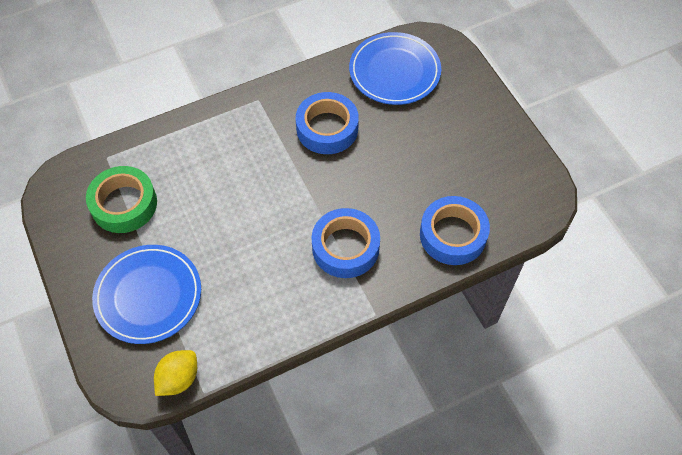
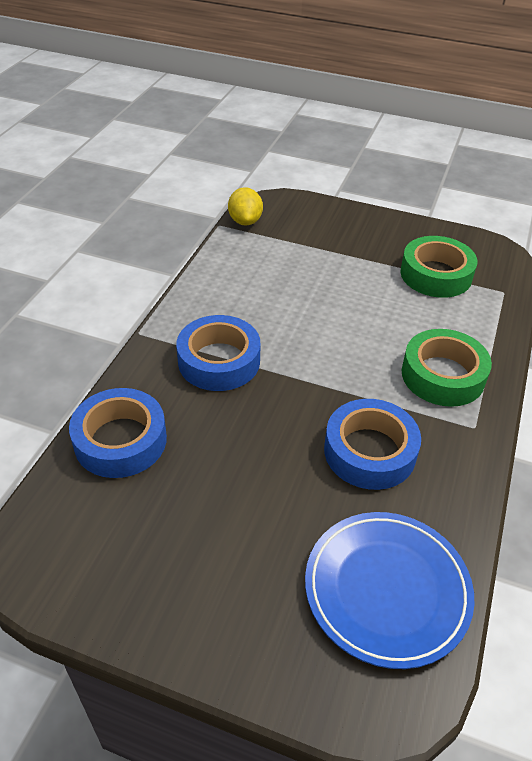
camera: 135 degrees right, 15 degrees down
(148, 296) = (329, 242): blue plate -> none
(231, 136) = (443, 375): none -> green tape

